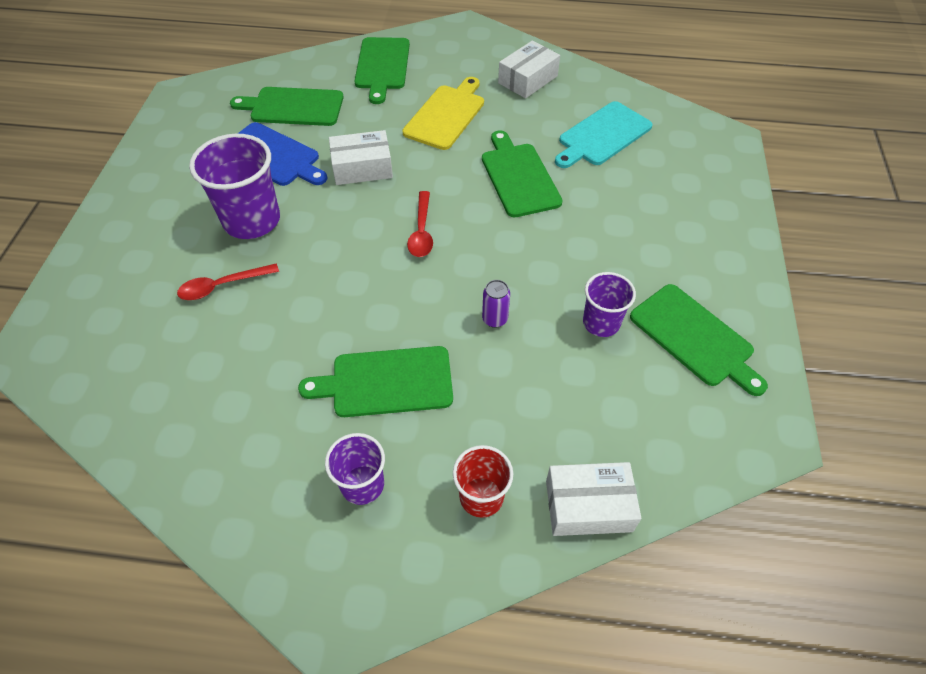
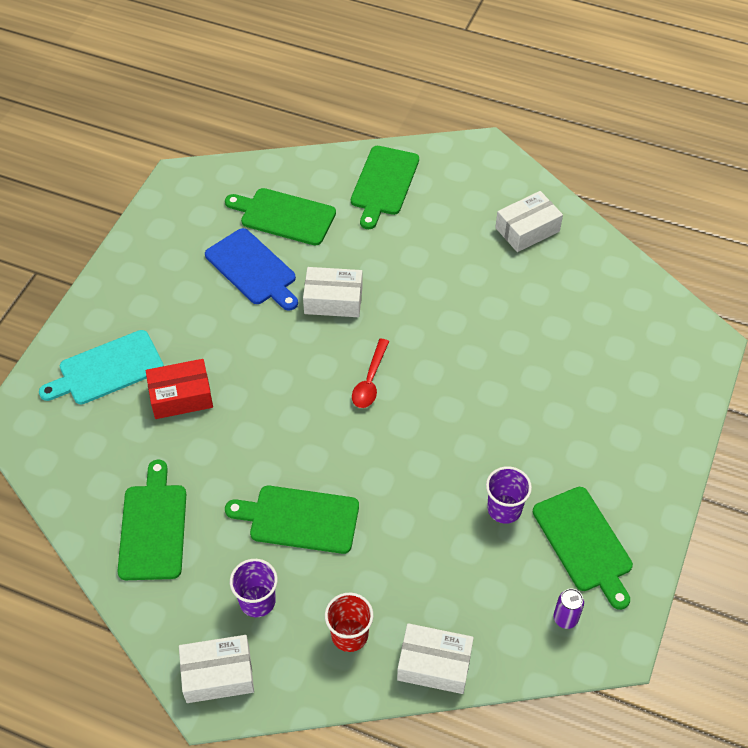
camera: 15 degrees right, 0 degrees up
(222, 286) = (181, 396): red spoon -> red box
(252, 220) = (219, 335): purple cup -> none
(336, 587) = (218, 674): none -> white box
(446, 115) = (431, 256): yellow cutting board -> none
(495, 319) = (410, 483): purple can -> purple can (565, 618)
(519, 177) = (480, 342): green cutting board -> green cutting board (153, 527)
(602, 135) = (580, 312): turquoise cutting board -> turquoise cutting board (107, 369)

